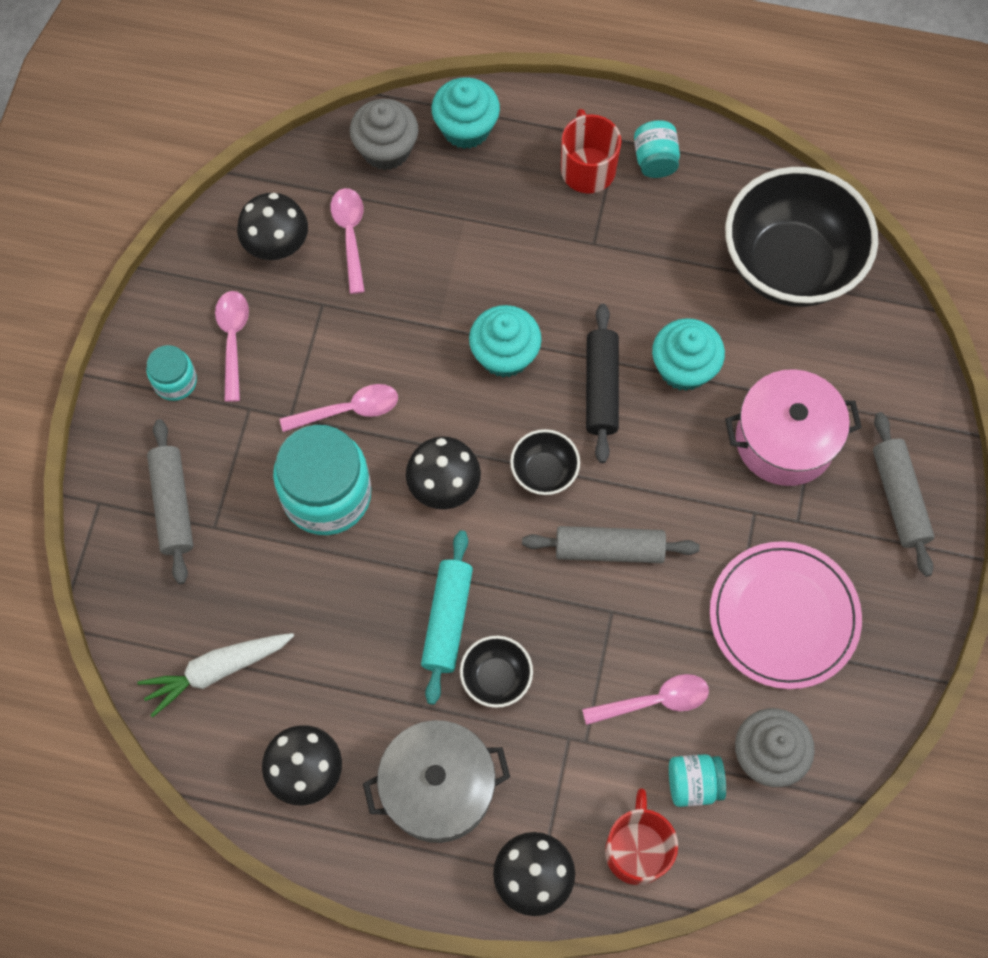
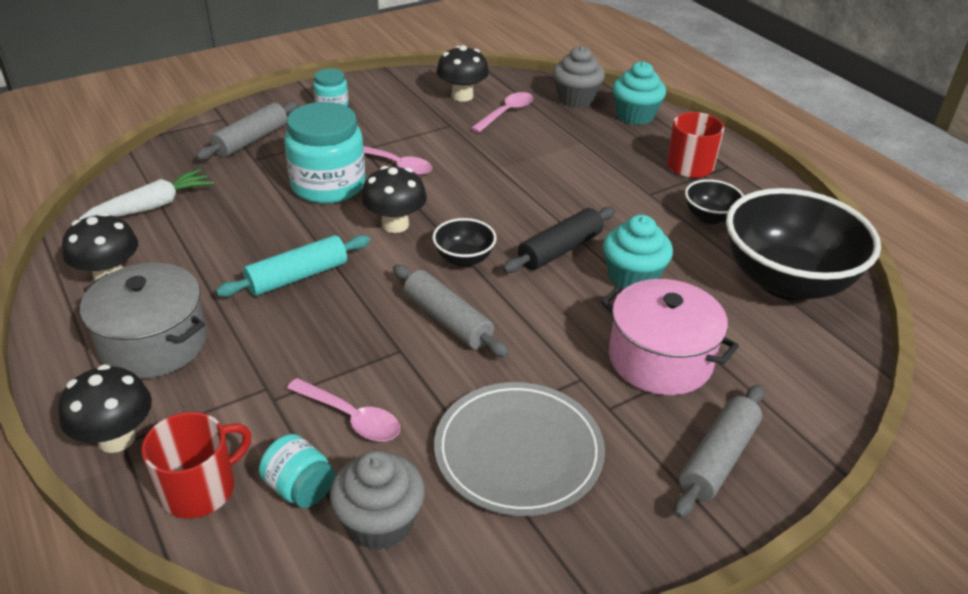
camera: 45 degrees right, 30 degrees down
(217, 671) = (152, 206): white carrot -> white carrot turned 120 degrees clockwise
(233, 340) = (384, 110): pink spoon -> none
(496, 678) = (277, 323): black bowl -> black bowl (709, 217)
(505, 355) = (520, 200): turquoise cupcake -> none
(655, 160) = (744, 186): turquoise jar -> none
(784, 616) = (518, 451): pink plate -> grey plate

